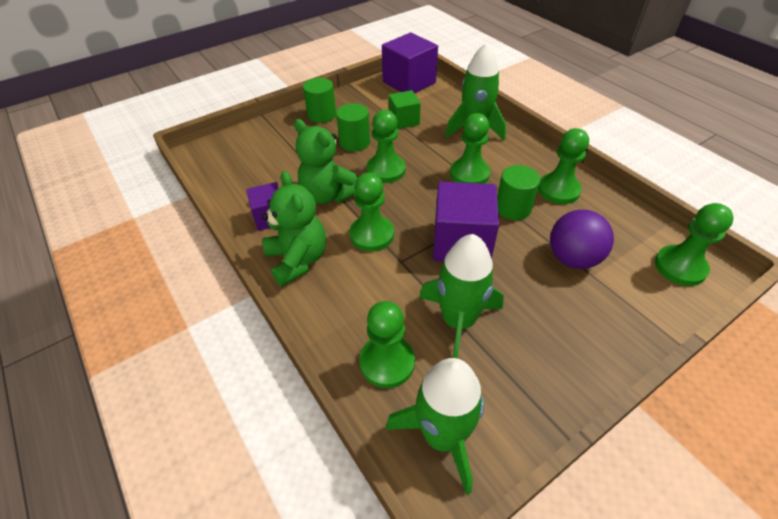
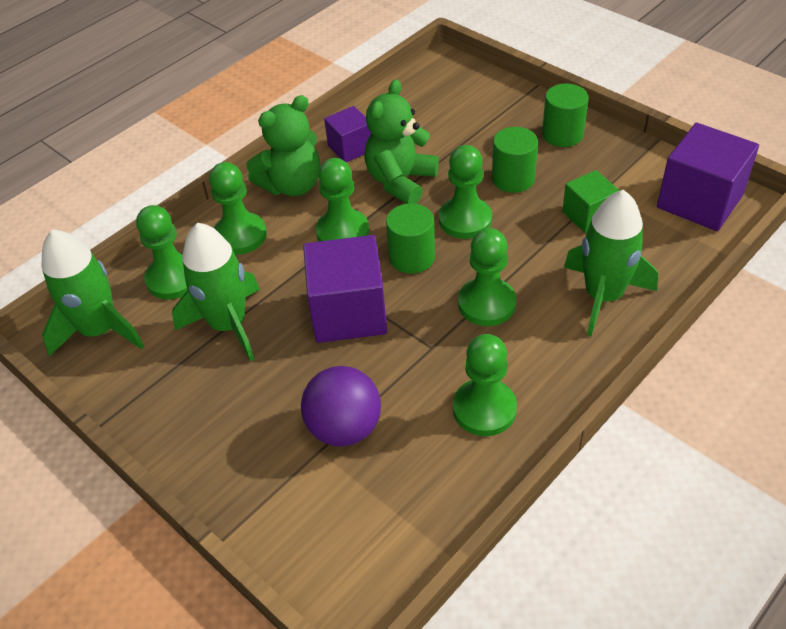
camera: 80 degrees right, 0 degrees up
(513, 208) = (427, 358): green cylinder -> green cylinder (412, 257)
(680, 267) = (354, 558): green pawn -> green pawn (240, 235)

